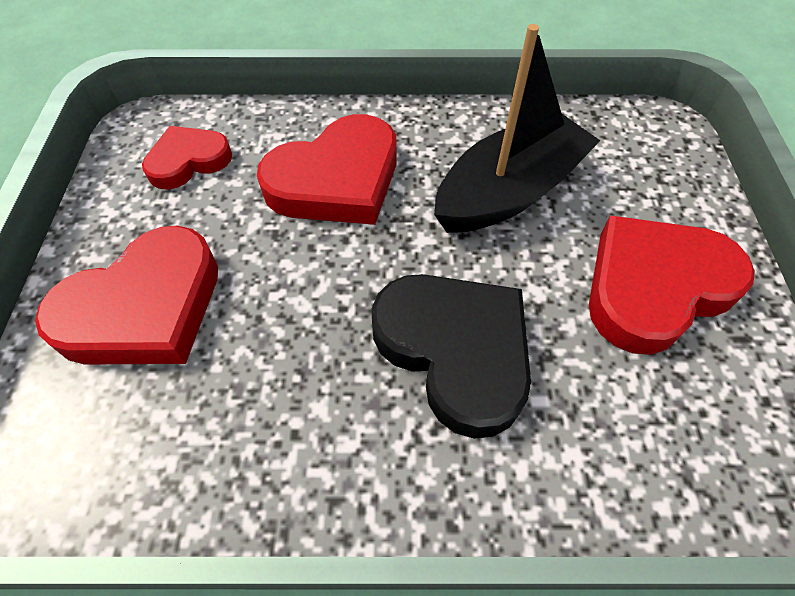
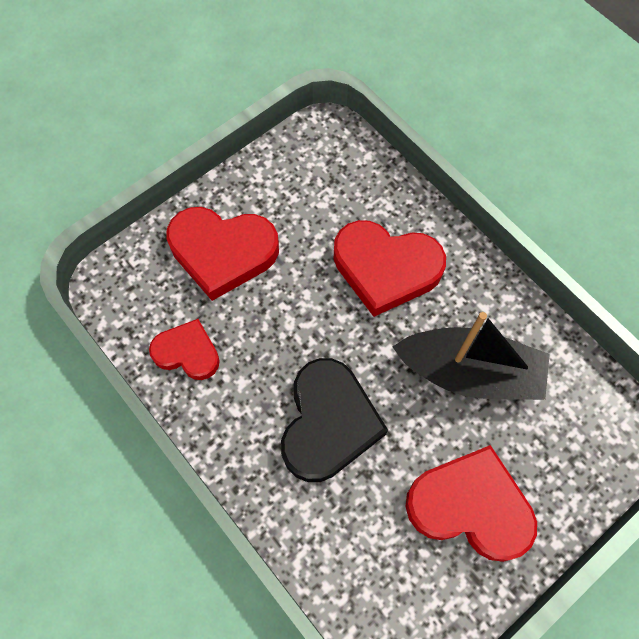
camera: 50 degrees right, 10 degrees up
(188, 161) = (325, 179): red heart -> red heart (187, 352)

